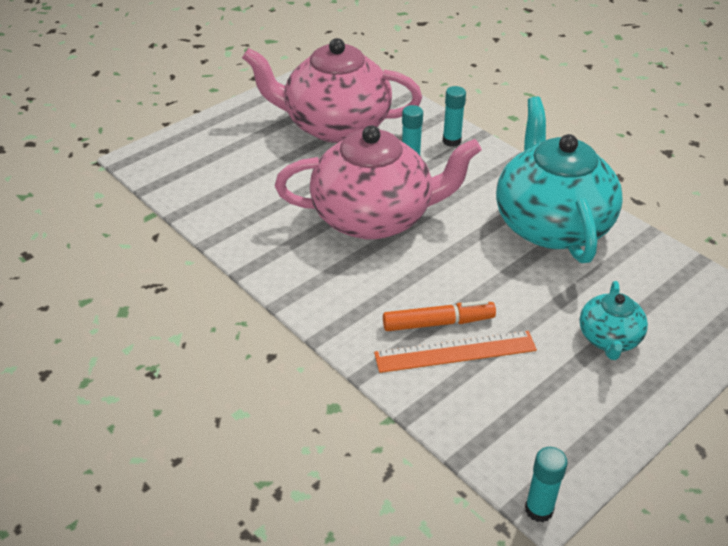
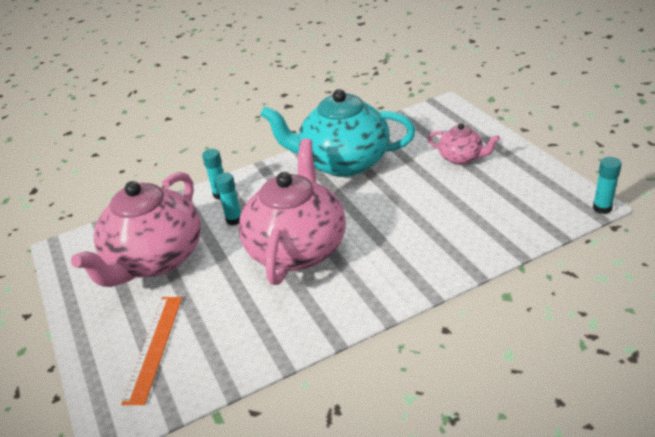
camera: 70 degrees left, 5 degrees down
(438, 323) = (430, 228): orange marker -> none
(455, 352) = (461, 224): orange ruler -> orange ruler (154, 347)
(609, 339) = (461, 158): turquoise teapot -> pink teapot

